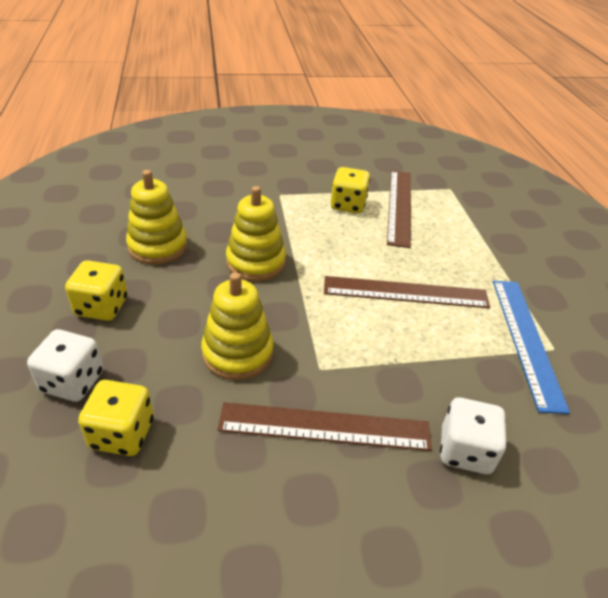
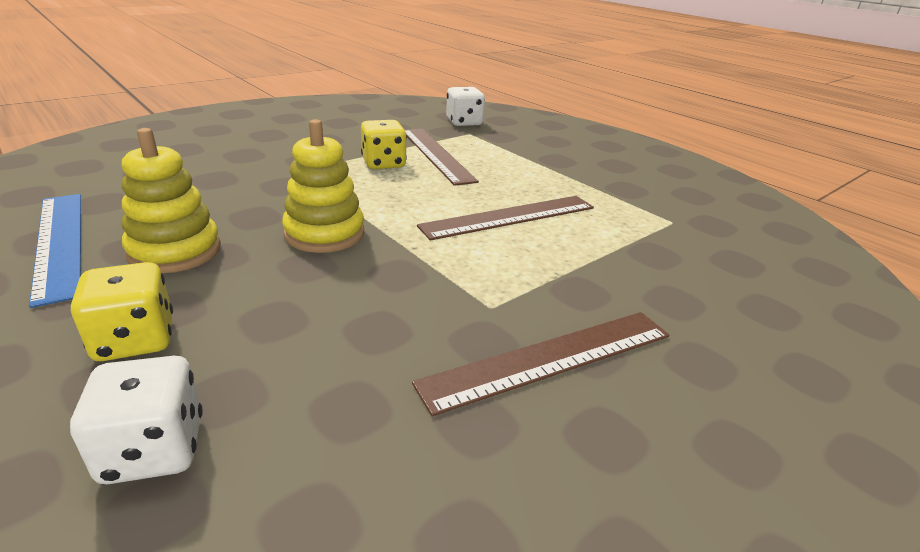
camera: 30 degrees left, 10 degrees down
(122, 434) = (295, 481): yellow dice -> none
(237, 353) = (382, 325): yellow stacking toy -> none
(465, 451) = (695, 324): white dice -> white dice (464, 122)
(526, 340) = (646, 222): blue ruler -> blue ruler (60, 242)

